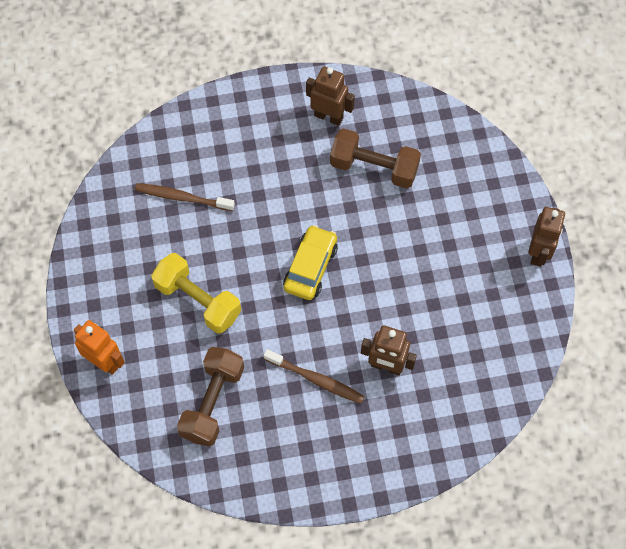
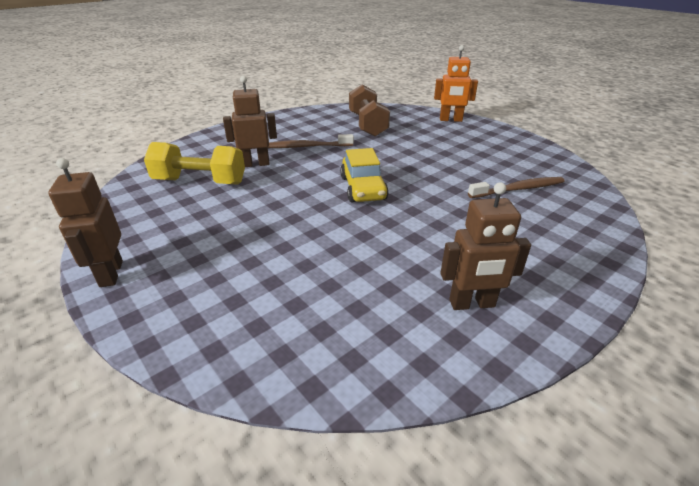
camera: 150 degrees right, 30 degrees down
(197, 301) = (429, 151): yellow dumbbell -> yellow dumbbell (200, 181)
(374, 167) = (367, 275): brown dumbbell -> none

